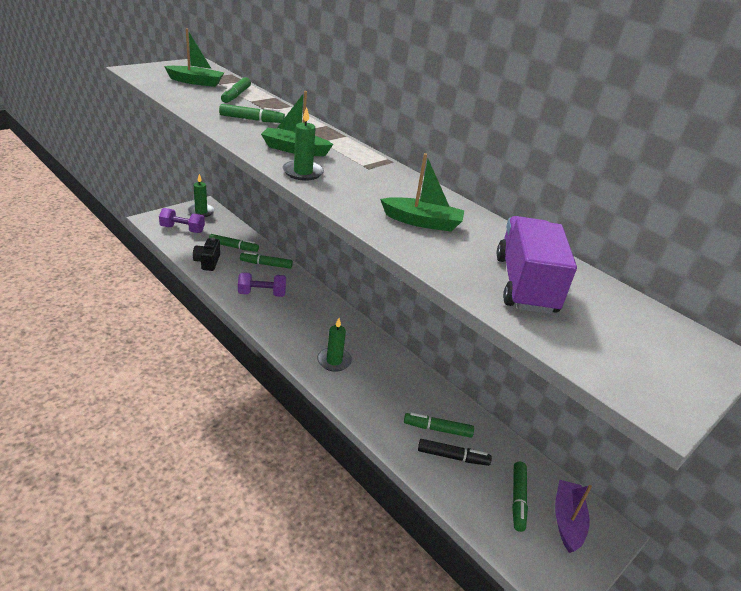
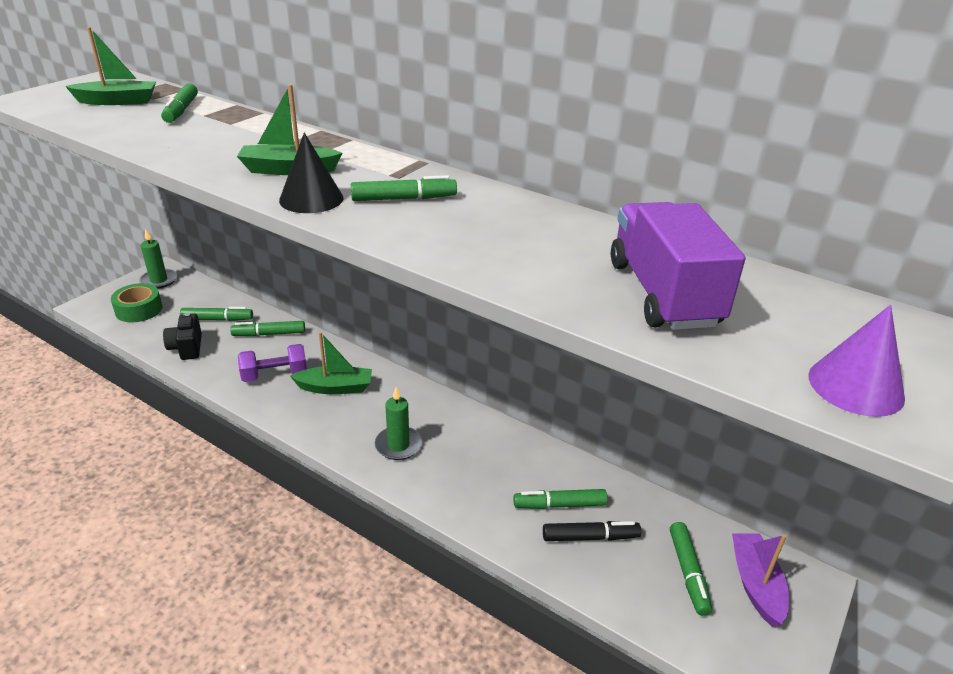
camera: 10 degrees left, 0 degrees up
(182, 229) = (139, 309): purple dumbbell -> green tape
(251, 119) = (214, 139): green marker -> green marker (403, 199)
(303, 172) = (311, 199): green candle -> black cone
(422, 222) = (497, 236): green boat -> green boat (335, 387)
(638, 376) = (855, 386): none -> purple cone

